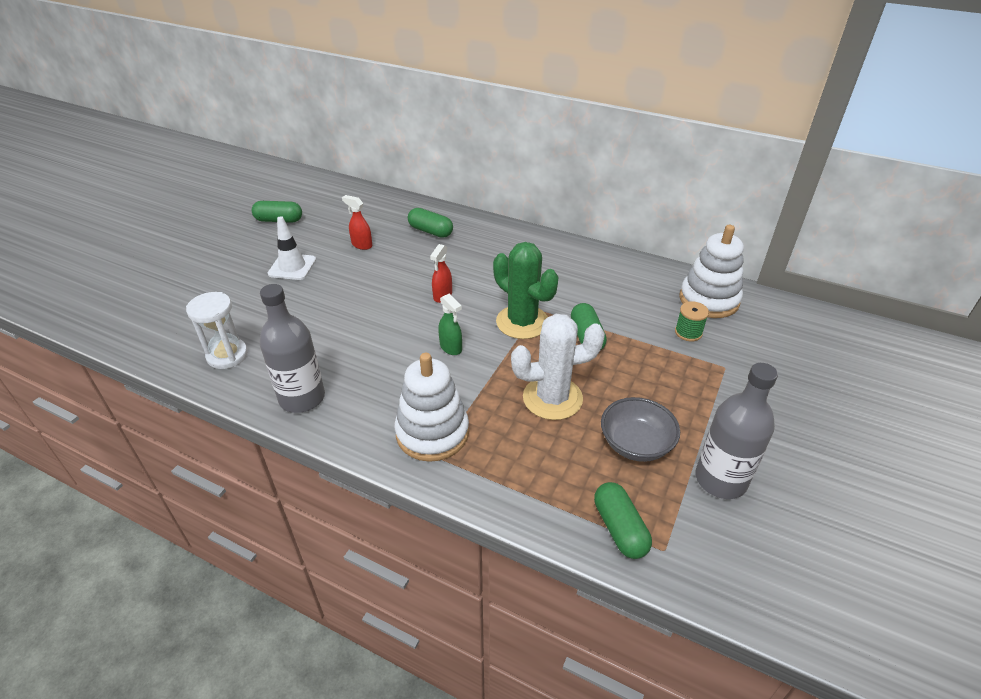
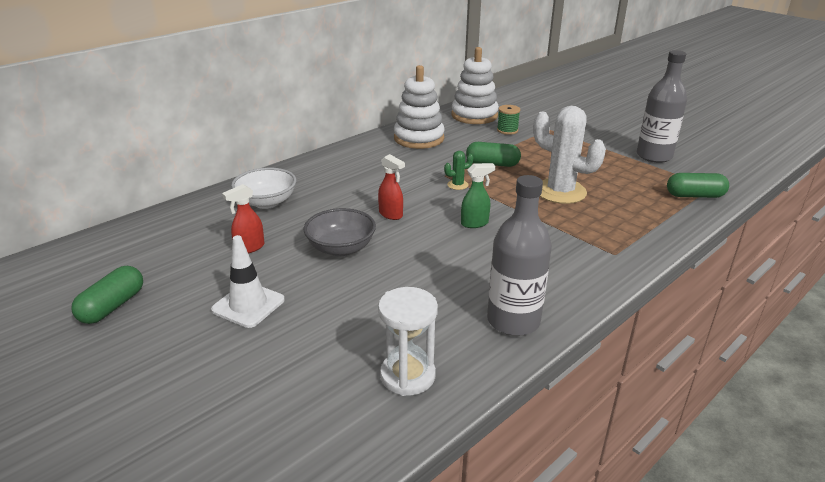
camera: 70 degrees left, 10 degrees down
(430, 231) = (266, 202): green capsule -> white bowl
(432, 433) = (586, 251): white stacking toy -> white stacking toy (419, 138)
(522, 322) = (457, 185): green cactus -> green cactus, size x0.42
(552, 398) = (560, 192): white cactus -> white cactus turned 60 degrees counterclockwise
(635, 444) = (617, 173): grey bowl -> grey bowl (341, 248)

